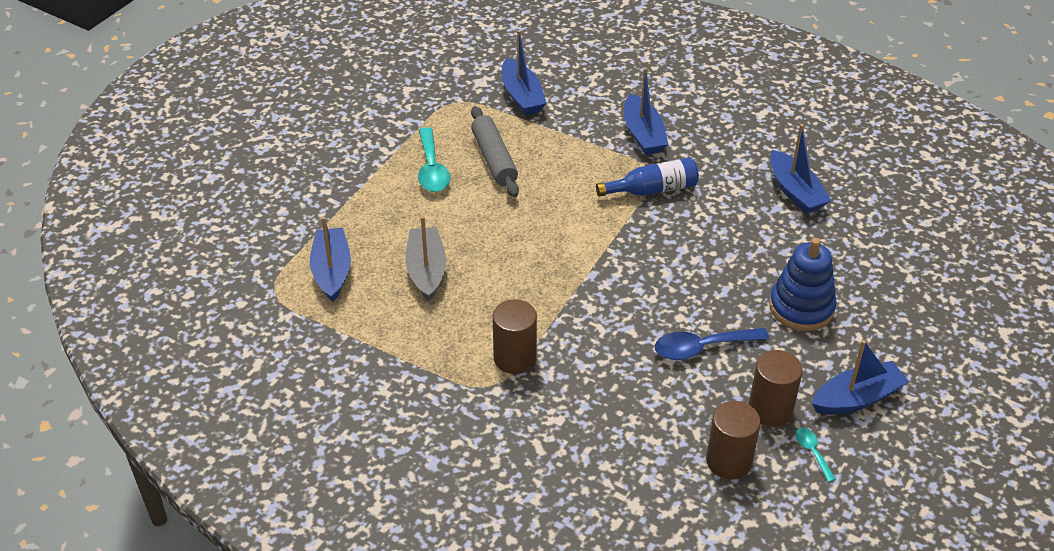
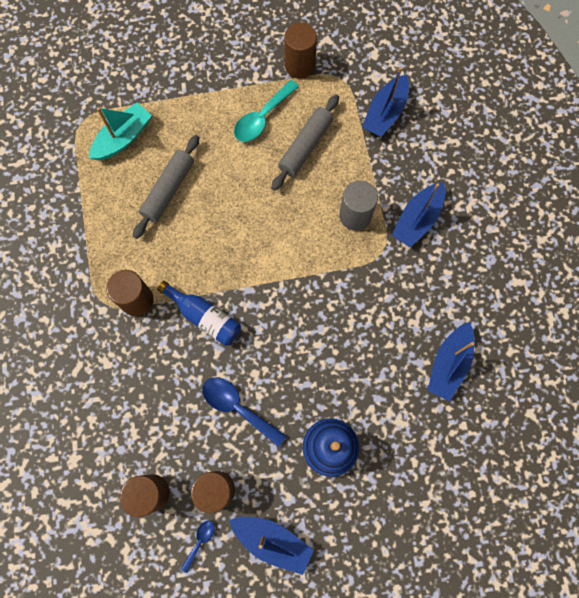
camera: 50 degrees right, 30 degrees up
(332, 271) = (123, 138): blue boat -> turquoise boat
(411, 118) = (299, 65): none -> brown cylinder
(426, 270) = (168, 190): grey boat -> grey rolling pin
(597, 167) = (355, 215): none -> grey cylinder
(652, 190) = (364, 267): blue bottle -> blue bottle (204, 317)
(812, 452) = (200, 542): turquoise spoon -> blue spoon

